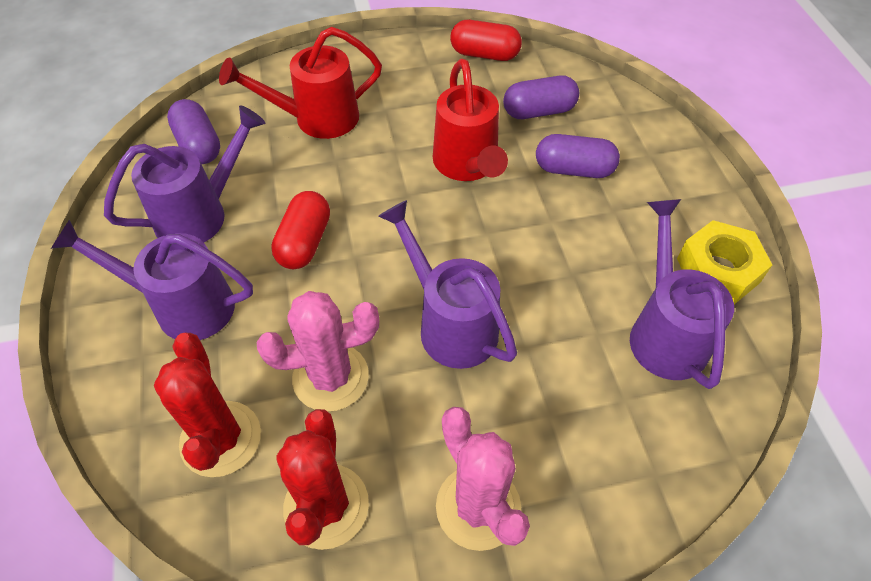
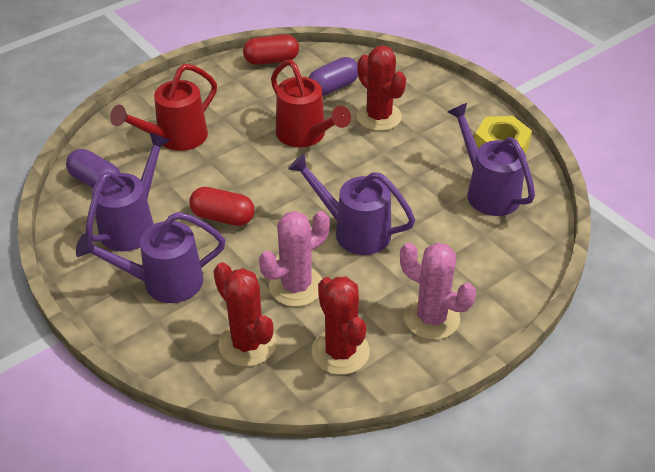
camera: 25 degrees left, 10 degrees down
(304, 242) = (223, 217): red capsule -> red capsule turned 60 degrees counterclockwise
(574, 170) = (379, 117): purple capsule -> red cactus

